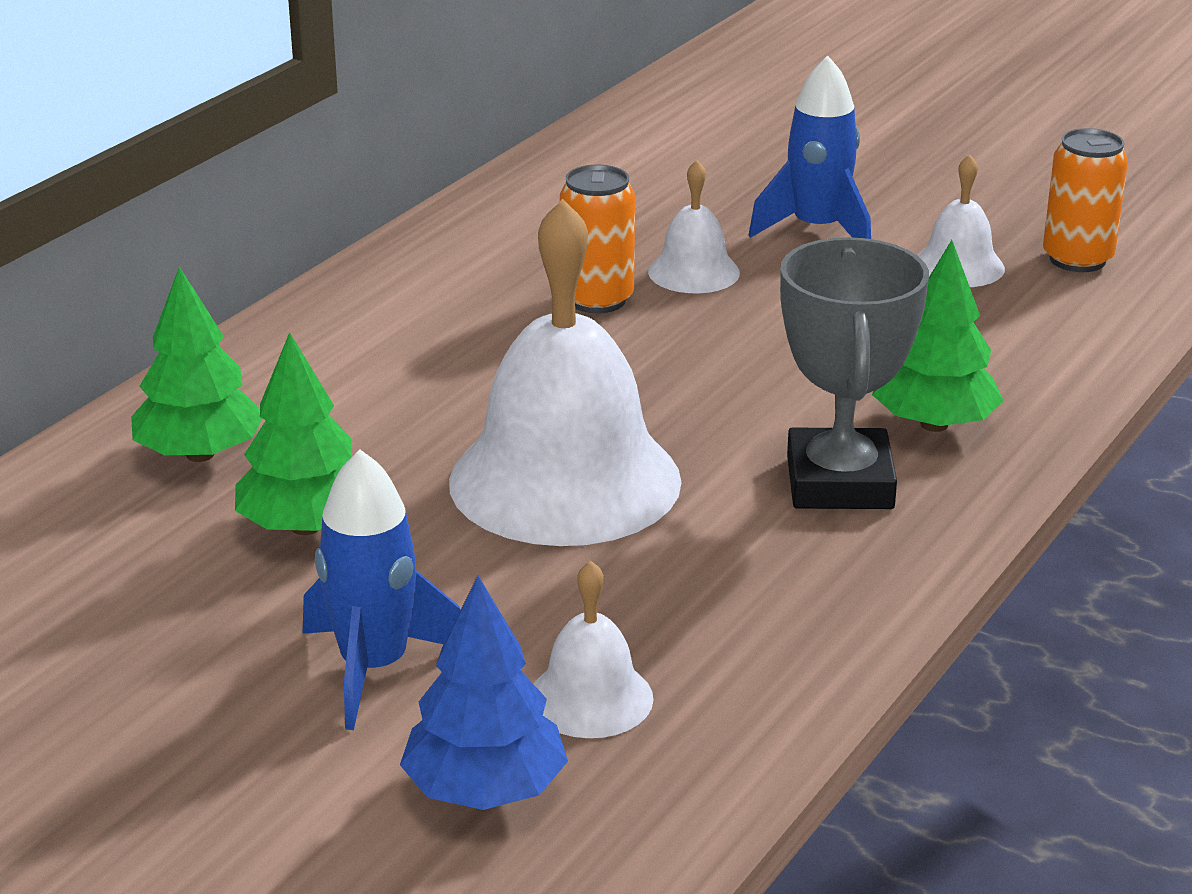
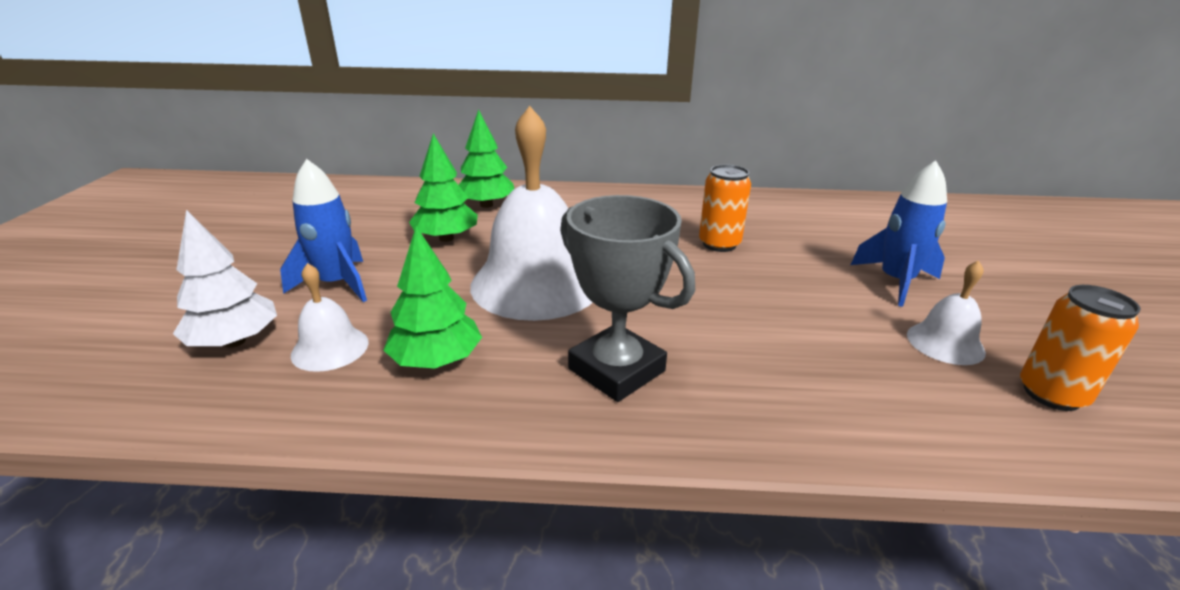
camera: 60 degrees right, 0 degrees up
(485, 791) = (235, 341): blue tree -> white tree
(693, 272) = (786, 260): white bell -> none
(840, 482) = (616, 370): grey trophy -> grey trophy turned 75 degrees clockwise
(934, 424) = (728, 389): green tree -> green tree (436, 360)

